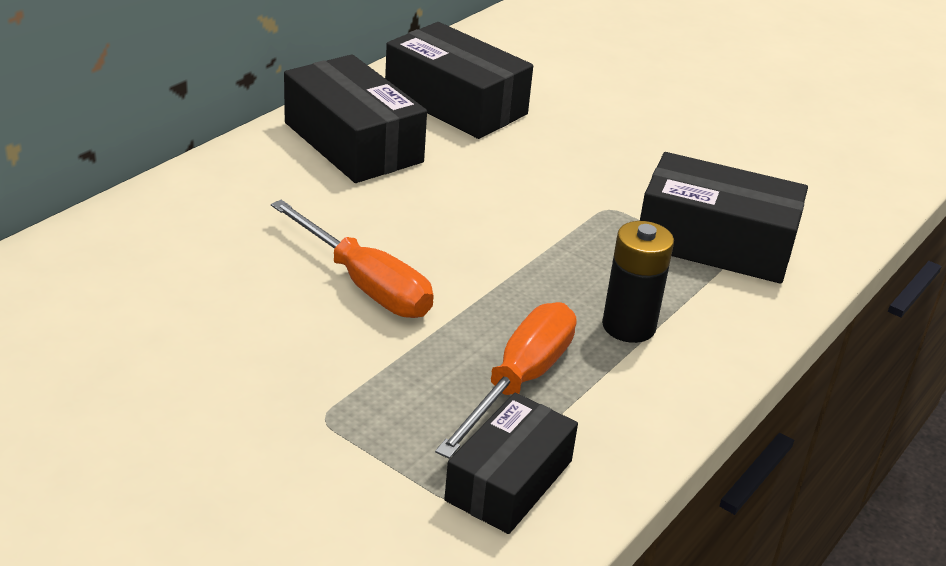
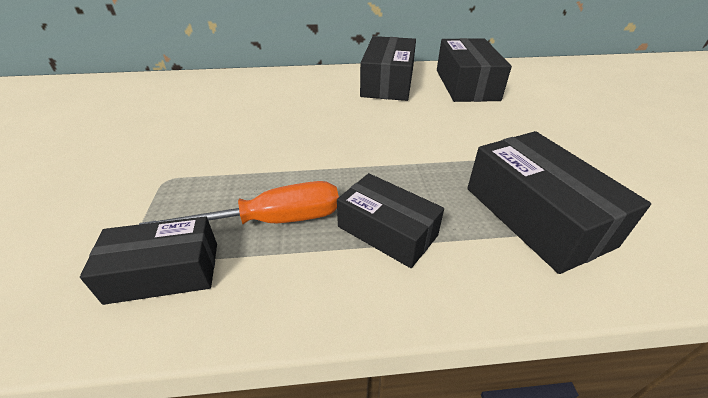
camera: 50 degrees right, 5 degrees up
(365, 284) = (289, 136): orange screwdriver -> none
(628, 326) = (387, 231): black battery -> black box

